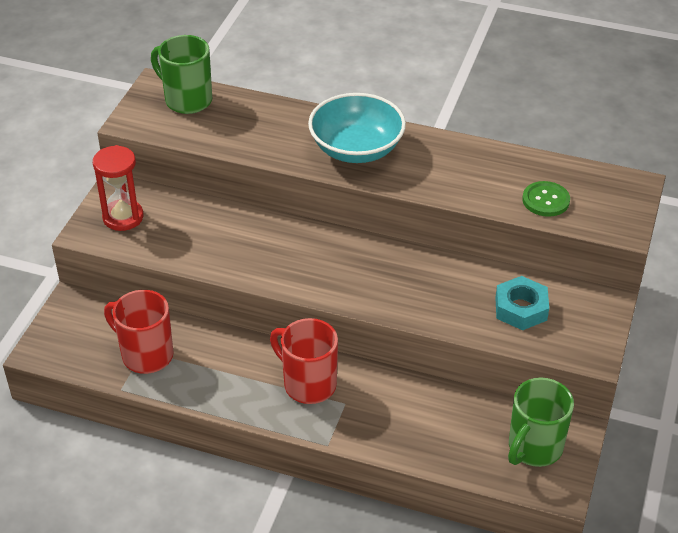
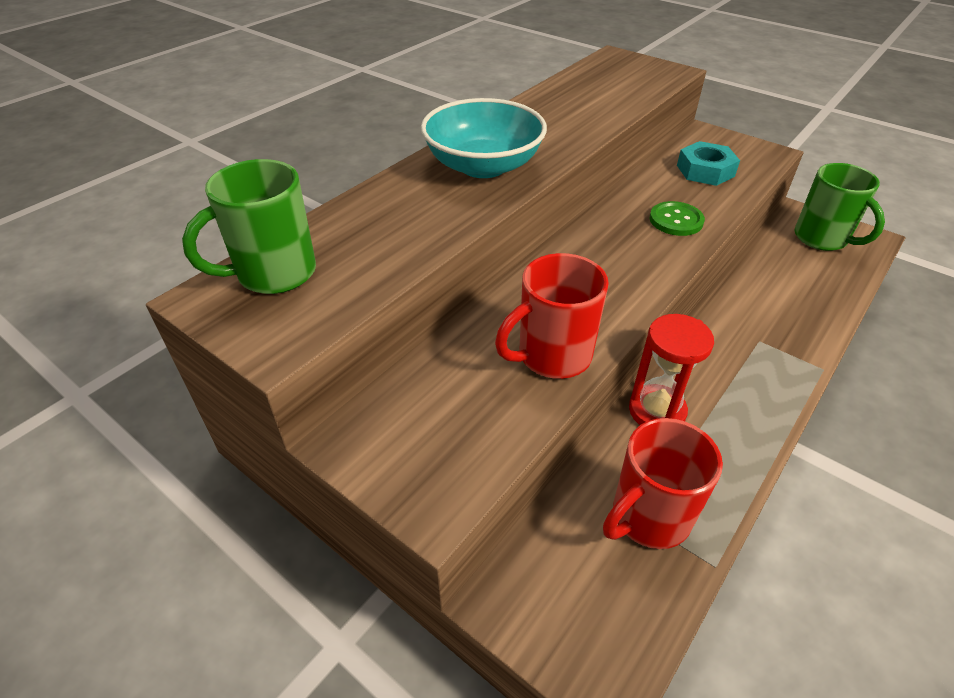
camera: 70 degrees left, 0 degrees up
(123, 217) = (421, 446): red hourglass -> red hourglass (657, 411)
(308, 384) = (727, 362): red mug -> red mug (552, 356)
(545, 200) = (621, 91): green button -> green button (676, 220)

